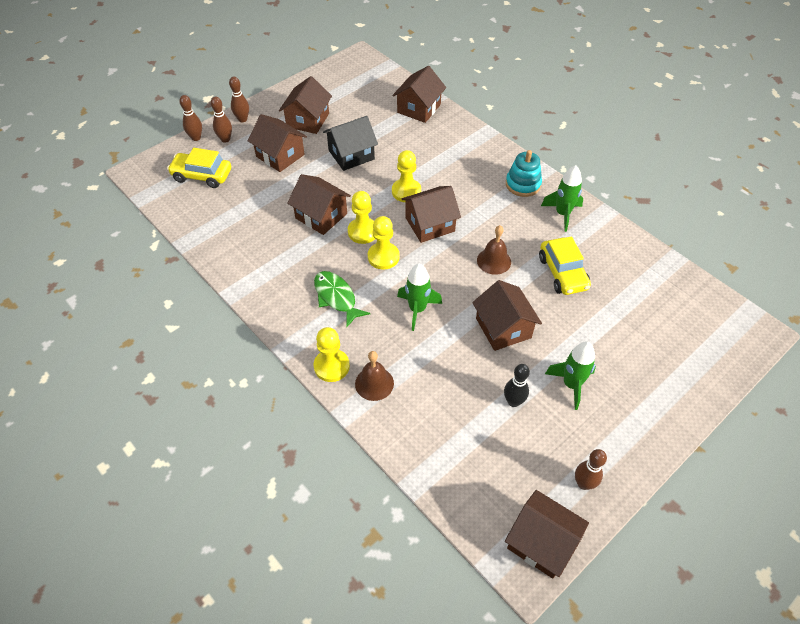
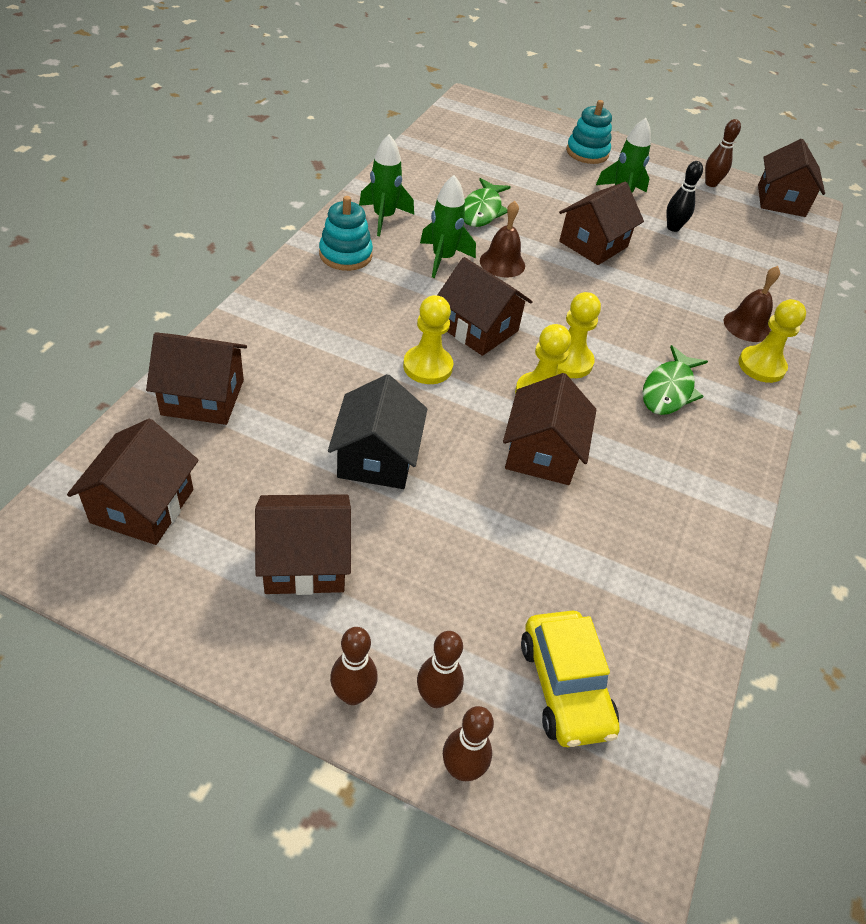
camera: 120 degrees left, 5 degrees down
(280, 155) = (434, 568): brown house -> brown house (142, 506)
(351, 155) = (377, 457): black house -> black house turned 60 degrees clockwise
(417, 309) = (624, 312): green rocket -> green rocket (443, 259)
(562, 273) = (482, 211): yellow car -> green fish
(652, 392) = (587, 152): none -> turquoise stacking toy

